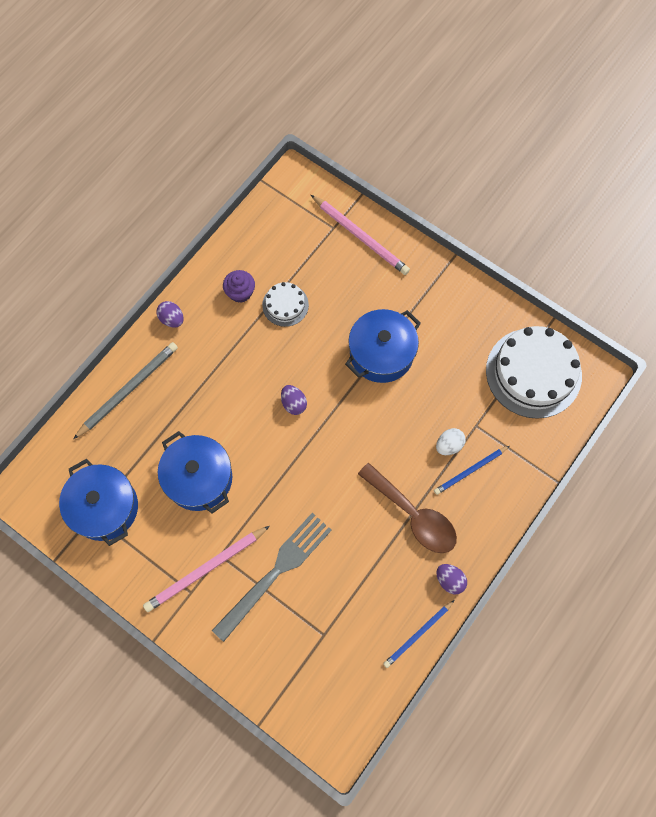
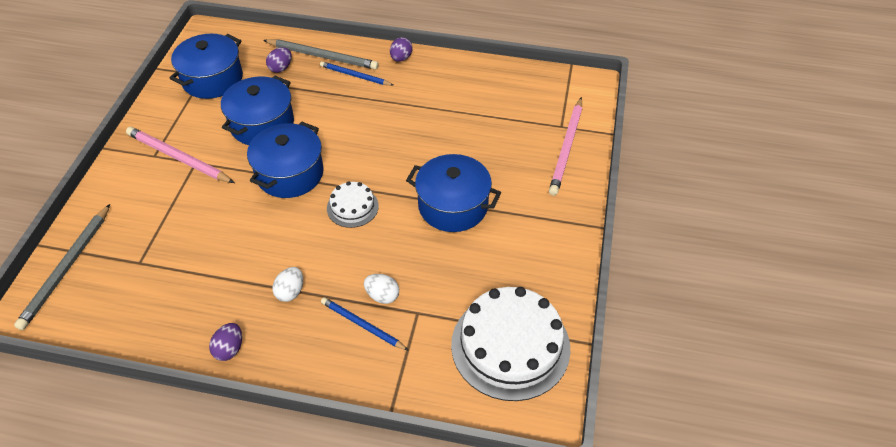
camera: 65 degrees right, 20 degrees down
(240, 292) = (453, 89): purple cupcake -> none
(276, 571) = (192, 205): grey fork -> none
(278, 473) = (290, 173): none -> blue pot
(285, 305) = (460, 121): white cake -> white cake (352, 207)
(293, 403) = (365, 160): purple egg -> purple egg (281, 68)
(301, 701) = (67, 268): none -> grey pencil
(413, 515) = (290, 292): brown spoon -> white egg
(418, 634) = (160, 341): blue pencil -> blue pencil (355, 76)

